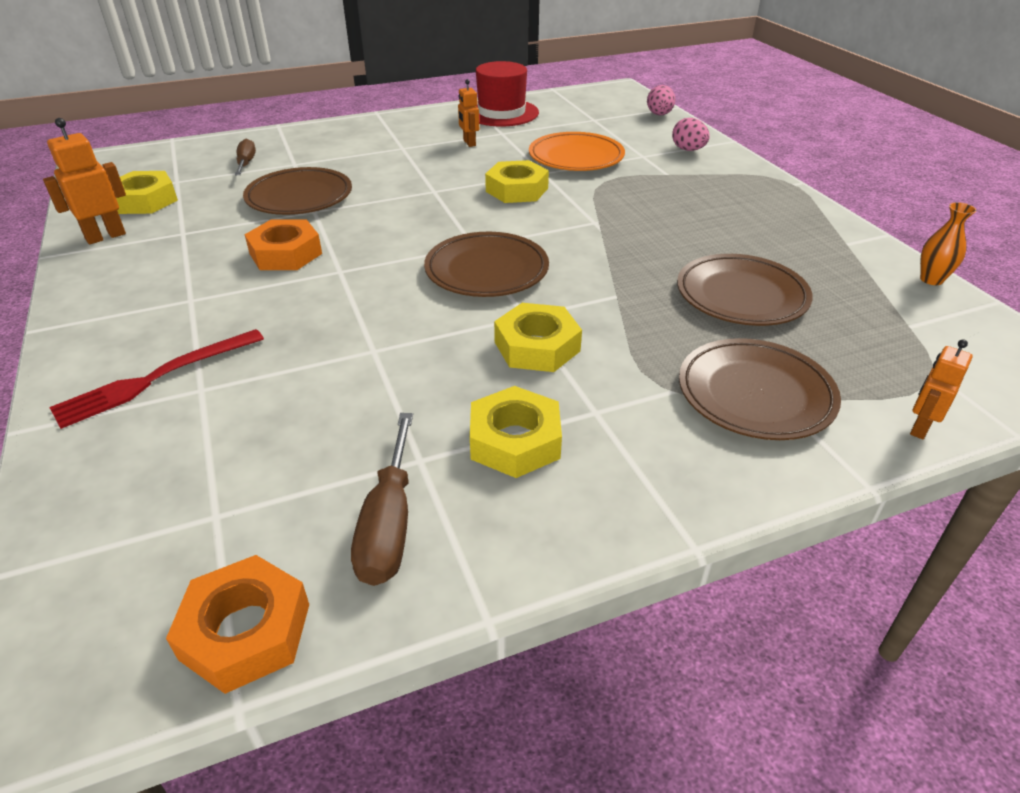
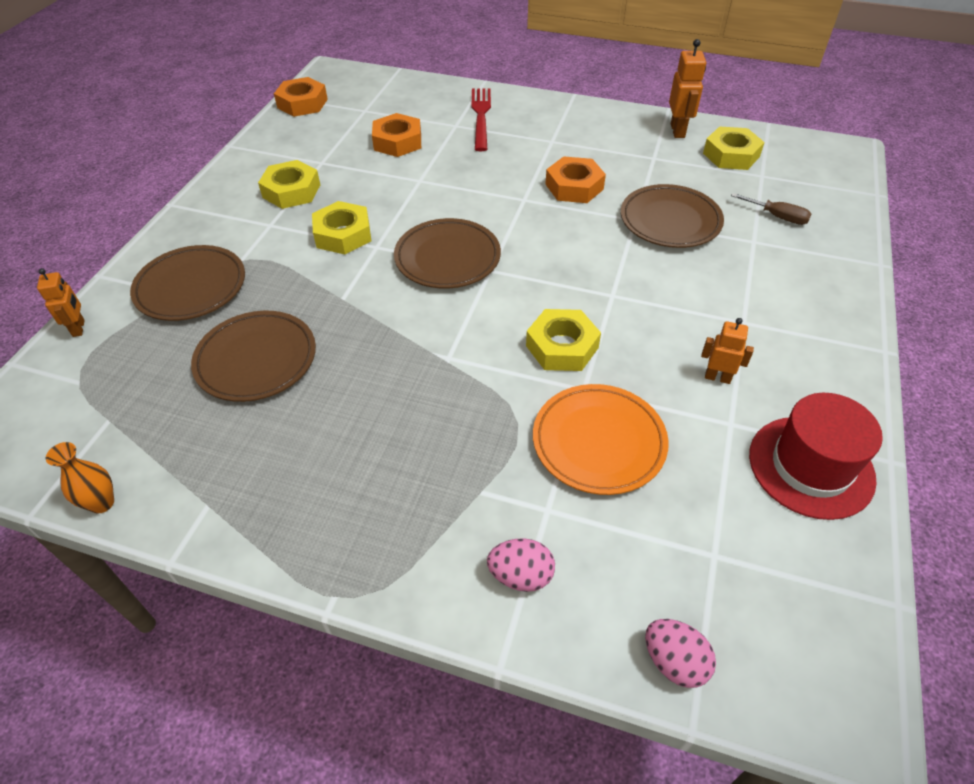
camera: 130 degrees right, 10 degrees up
(294, 417) = (397, 142): none -> orange nut
(389, 524) = (300, 142): brown screwdriver -> none

